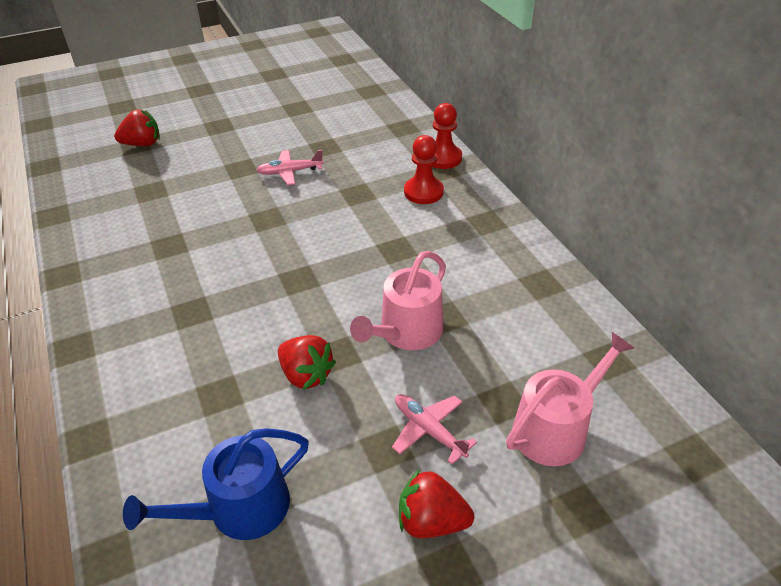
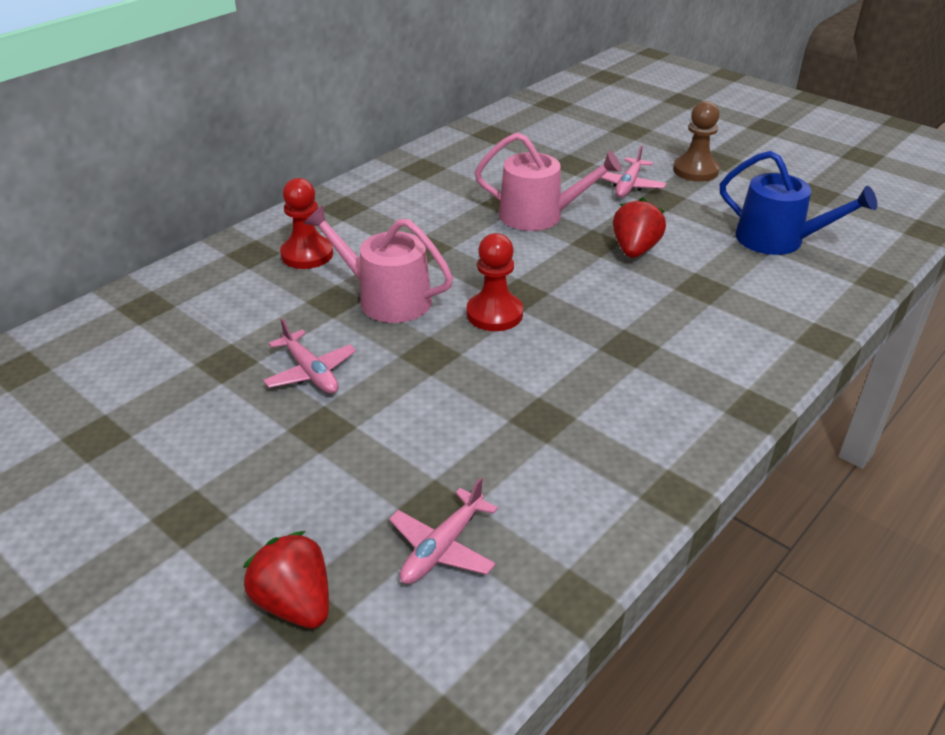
camera: 115 degrees left, 5 degrees down
(124, 186) = (443, 547): none -> pink plane
(431, 521) = (695, 170): red strawberry -> brown pawn
(443, 158) = (222, 257): red pawn -> red pawn (494, 314)
(555, 428) = (576, 143): pink watering can -> pink watering can (386, 298)

